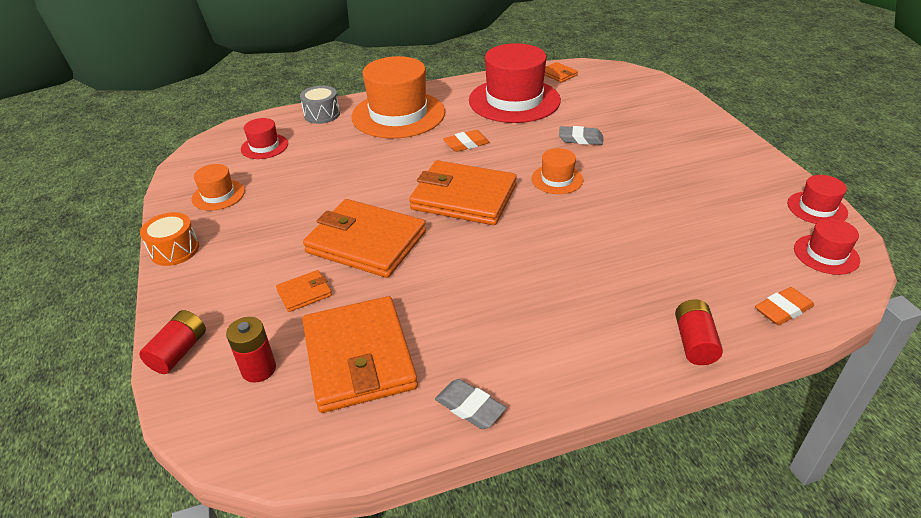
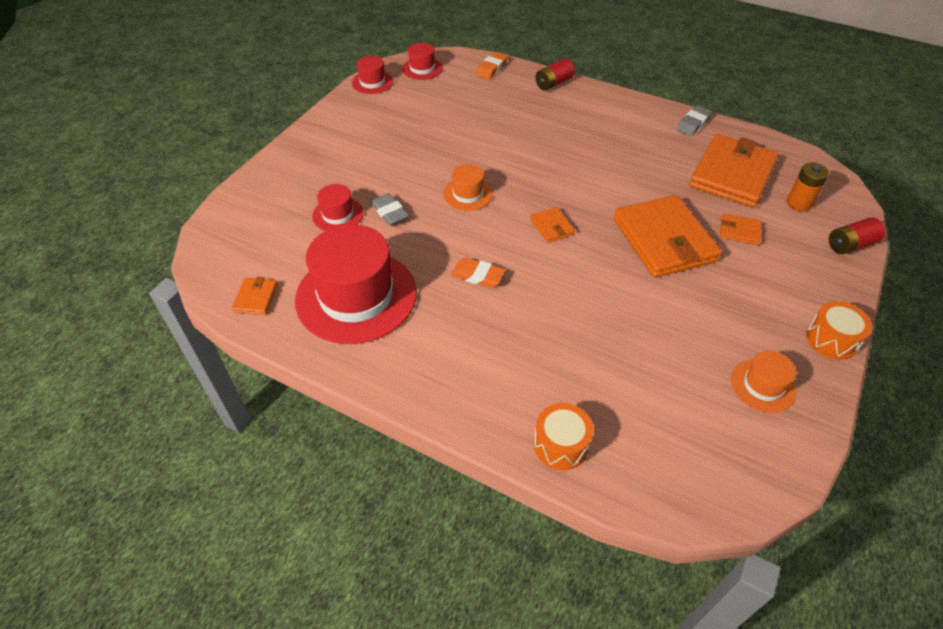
camera: 135 degrees left, 10 degrees up
(259, 369) = (798, 203): red battery -> orange battery
(264, 146) = (671, 433): red hat -> red hat (338, 215)
(322, 114) = (560, 445): grey drum -> orange drum
(398, 114) = (483, 370): orange hat -> none
(464, 197) = (551, 227): orange wallet -> orange wallet, size x0.44
(470, 407) = (693, 124): grey eraser -> grey eraser turned 45 degrees clockwise
(783, 310) = (491, 68): orange eraser -> orange eraser turned 75 degrees counterclockwise

